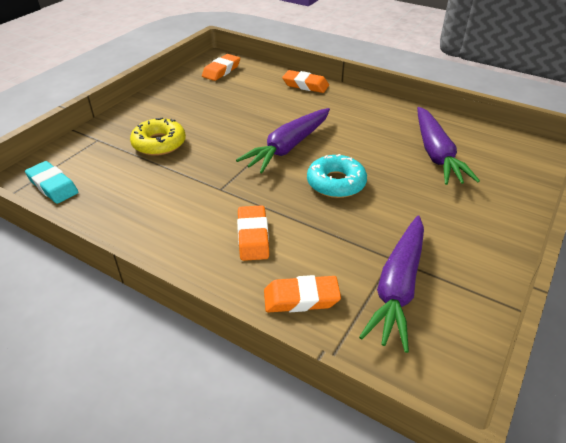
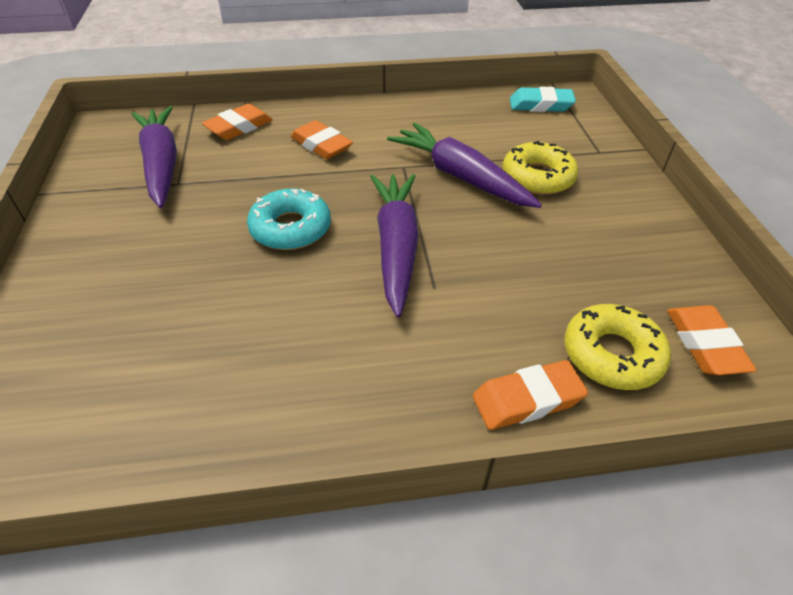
camera: 140 degrees right, 5 degrees up
(257, 81) = (612, 354): none -> yellow donut
(436, 154) = (176, 347): purple carrot -> purple carrot (460, 176)

